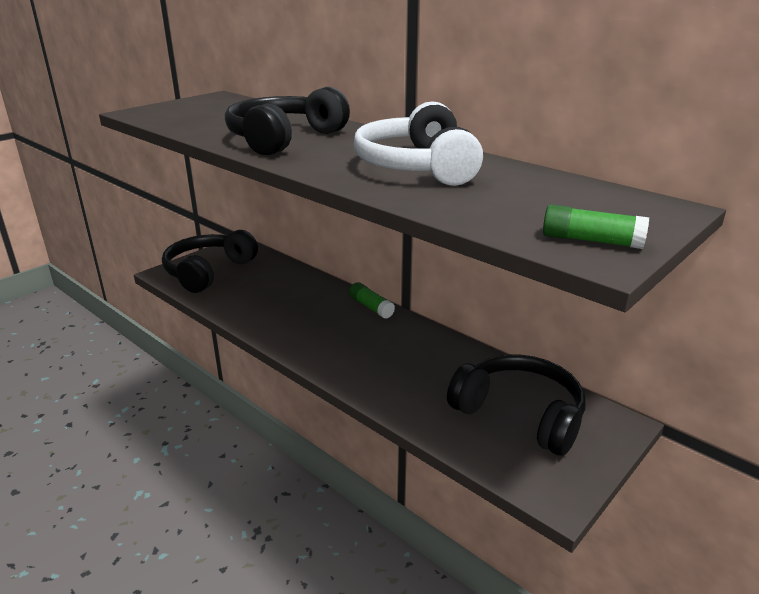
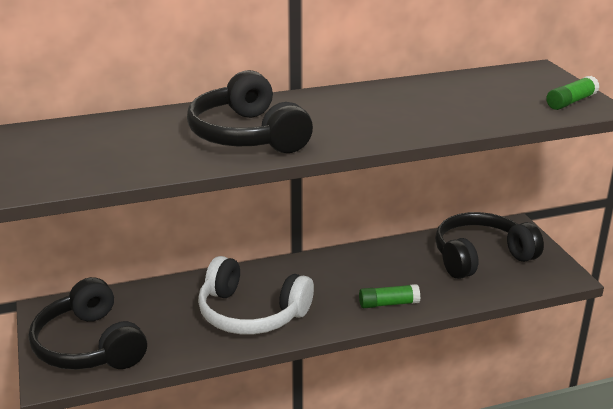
camera: 60 degrees left, 0 degrees up
(371, 307) = (278, 268): green glue stick -> green glue stick (388, 304)
(417, 167) = (390, 107): white headphones -> white headphones (251, 314)

